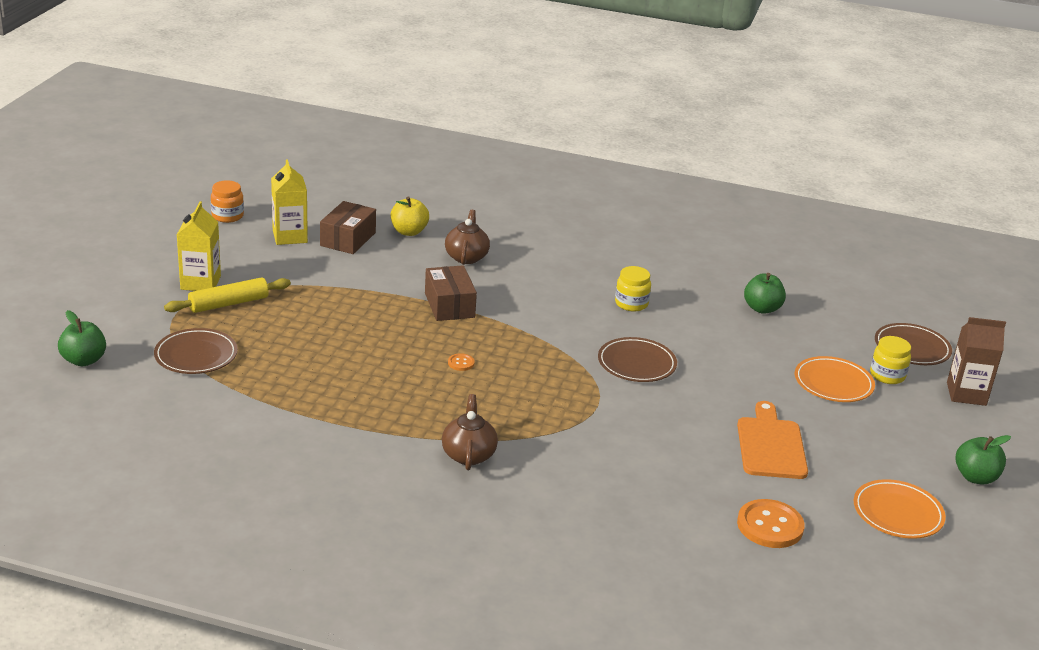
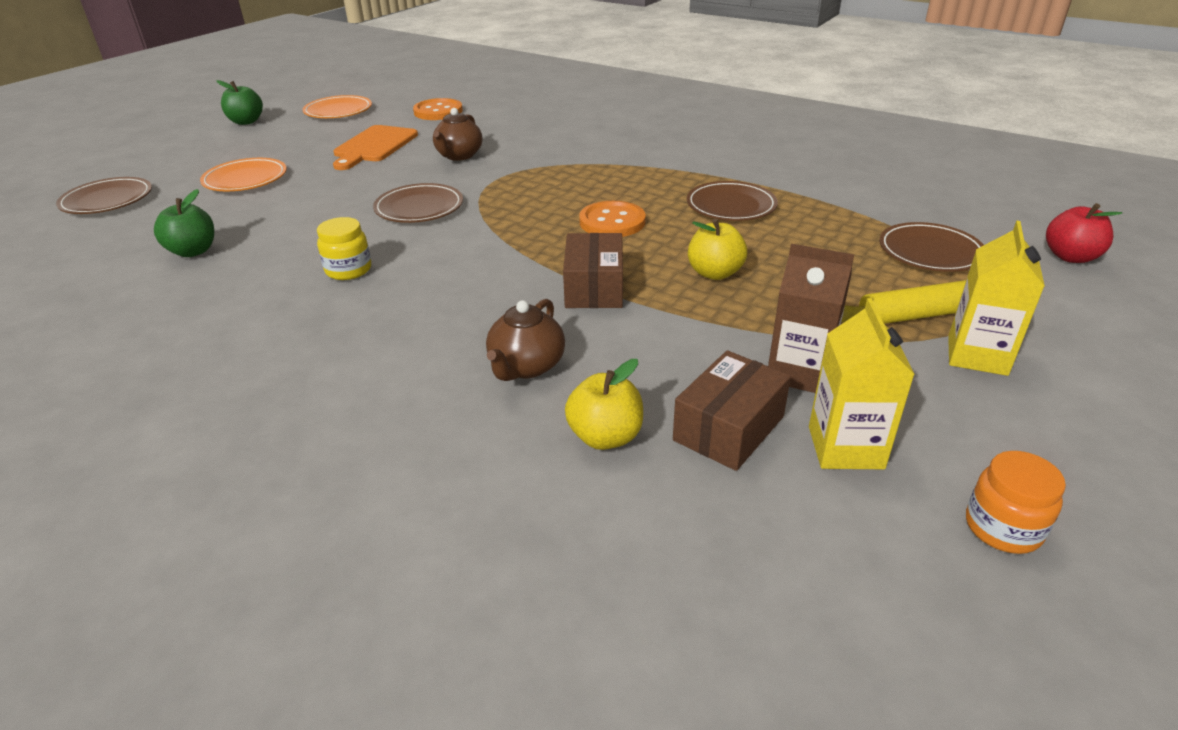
camera: 160 degrees left, 5 degrees up
(84, 360) = (1070, 257): green apple -> red apple
(360, 391) = (731, 206): none -> brown plate
(366, 323) = (714, 273): none -> yellow apple
(461, 363) = (612, 222): orange button -> orange button, size x2.16
(468, 455) = (639, 157): brown teapot -> brown teapot (459, 156)
(887, 375) = (181, 181): yellow jar -> none
(966, 394) = (139, 164): brown carton -> brown carton (799, 372)

